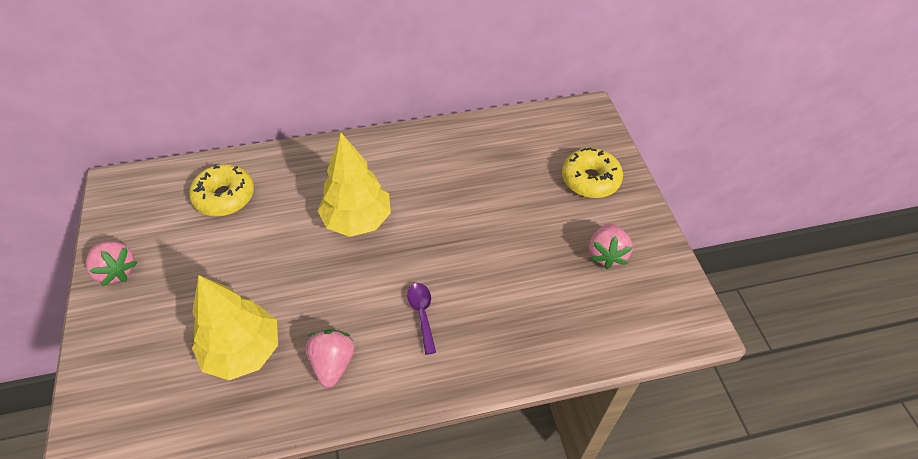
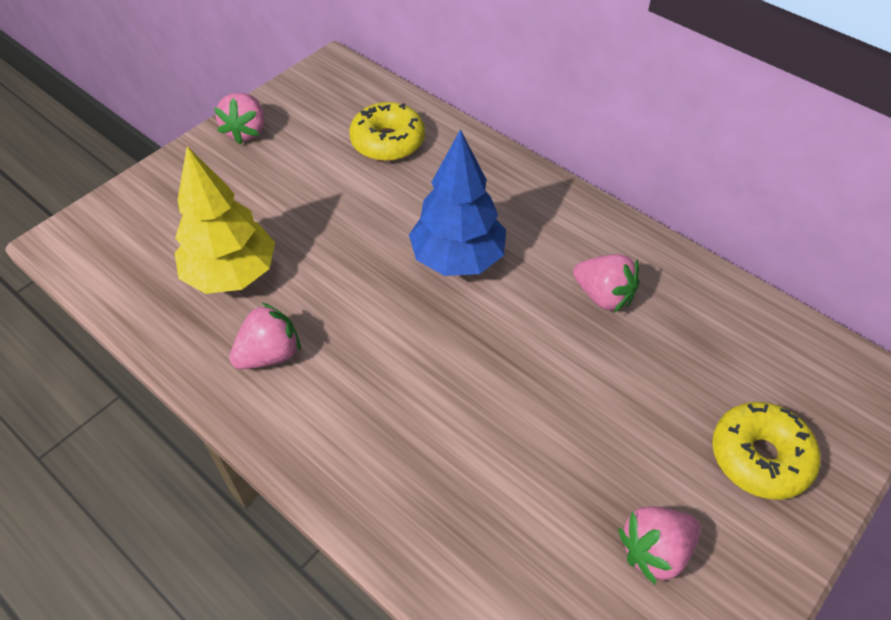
camera: 55 degrees right, 0 degrees up
(357, 220) = (457, 258): yellow tree -> blue tree
(422, 314) = (390, 395): purple spoon -> none
(448, 173) = (603, 296): none -> pink strawberry

